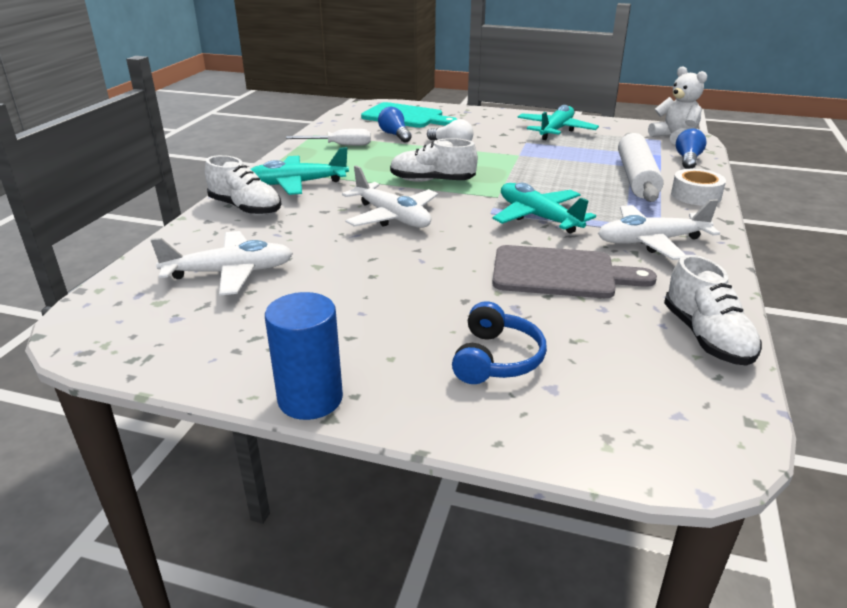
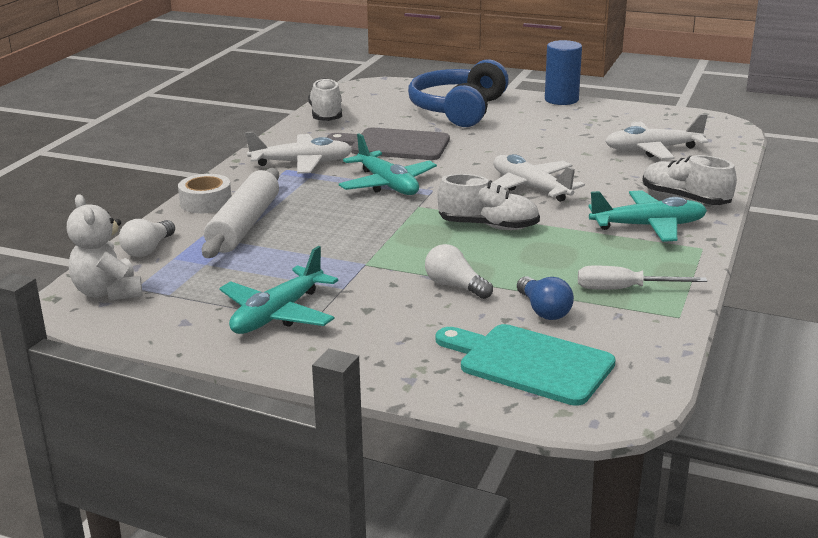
camera: 175 degrees left, 5 degrees down
(496, 359) = (458, 110): blue headphones -> blue headphones, size x1.81
(687, 160) = (148, 249): blue light bulb -> white light bulb

